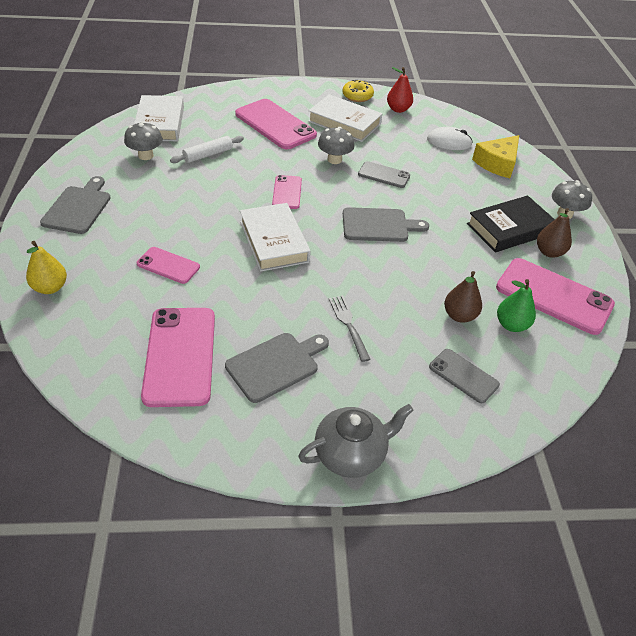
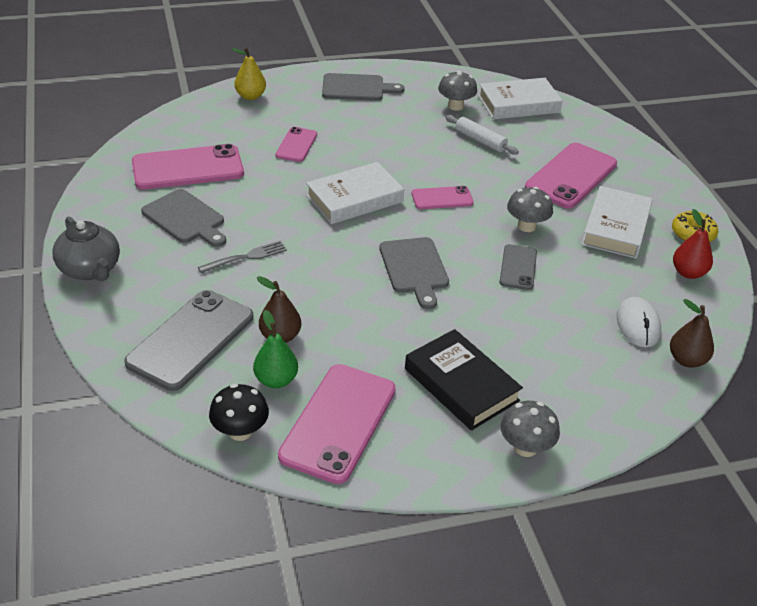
camera: 80 degrees right, 5 degrees down
(463, 376) = (191, 340): grey phone -> grey phone, size x1.85
(497, 163) = (614, 376): yellow cheese -> none
(549, 252) = (427, 423): brown pear -> brown pear (686, 360)
(570, 353) = (240, 431): none -> black mushroom

